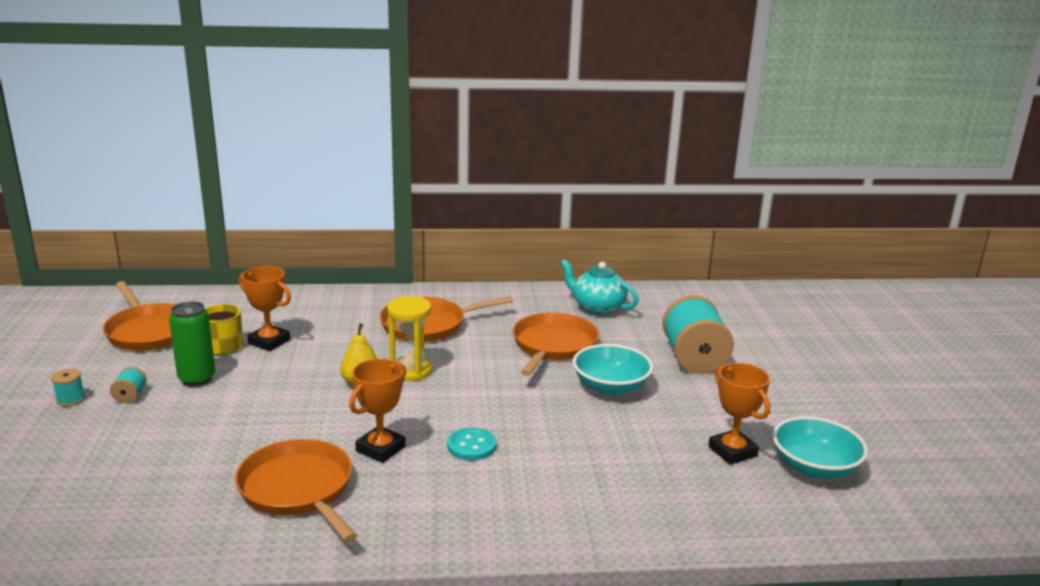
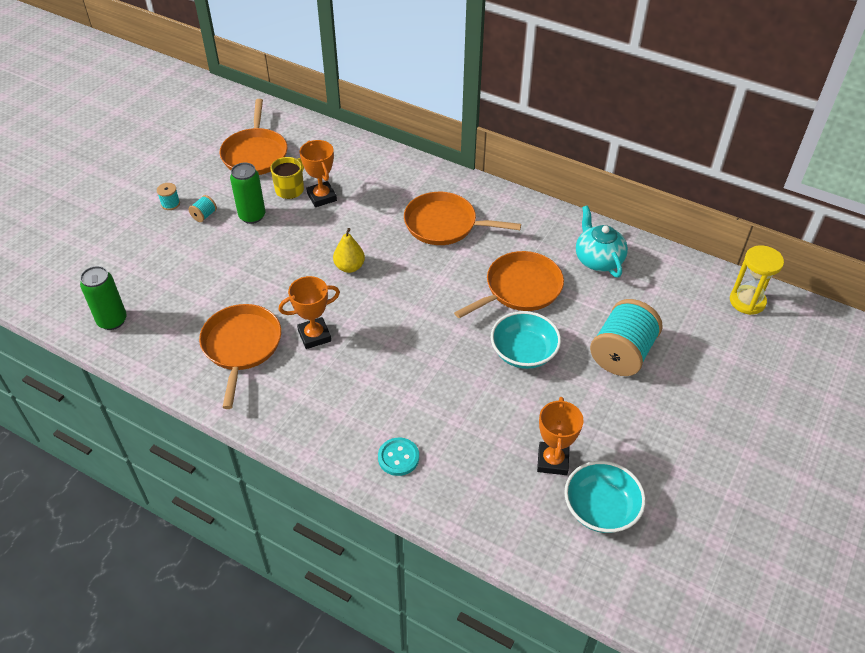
camera: 35 degrees right, 25 degrees up
(82, 531) = (112, 321): none -> green can
(410, 371) = (392, 269): yellow hourglass -> yellow hourglass (747, 301)
(471, 446) = (373, 362): turquoise button -> turquoise button (398, 457)

